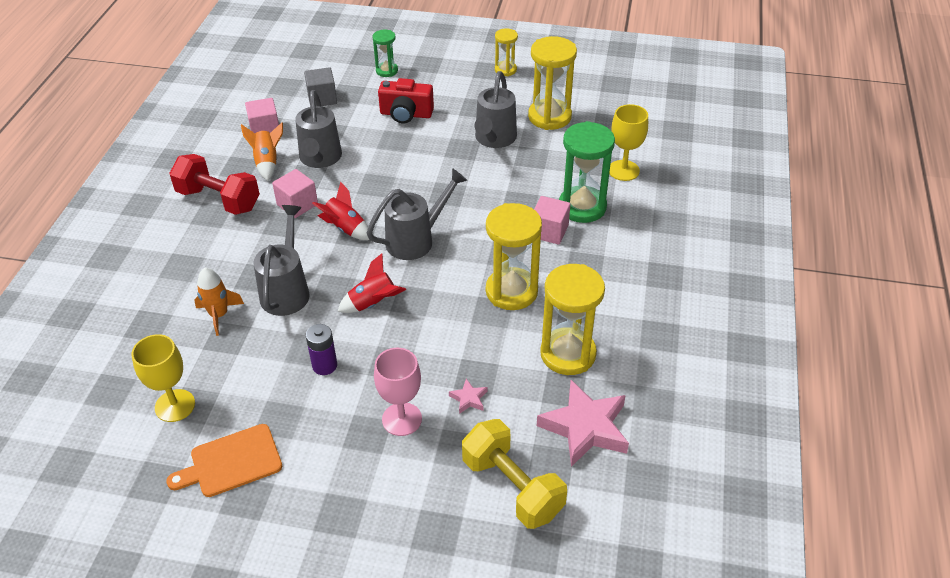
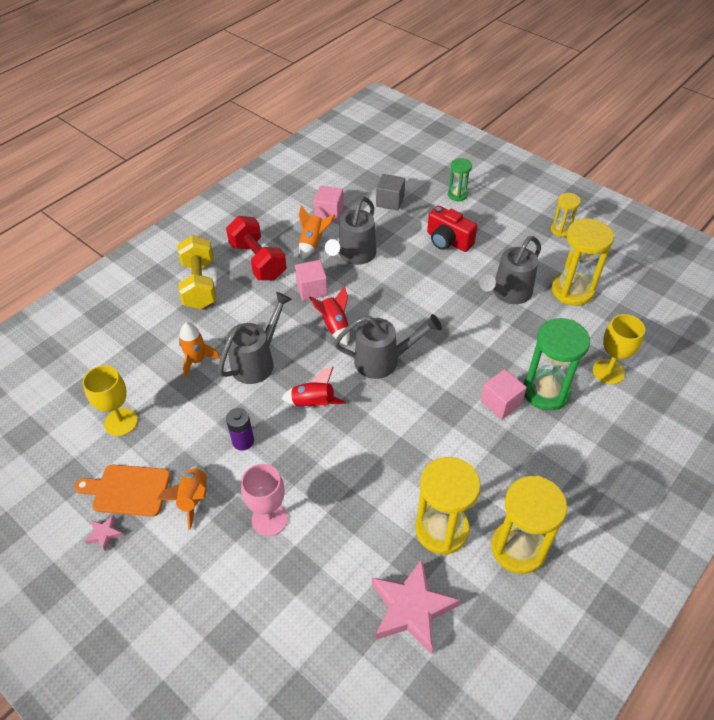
camera: 30 degrees right, 5 degrees up
(309, 437) = (193, 498): none -> orange rocket
(469, 399) = (332, 529): pink star -> pink star (104, 534)
(511, 291) = (431, 445): yellow hourglass -> yellow hourglass (518, 548)
(512, 487) = (315, 631): yellow dumbbell -> yellow dumbbell (199, 285)

